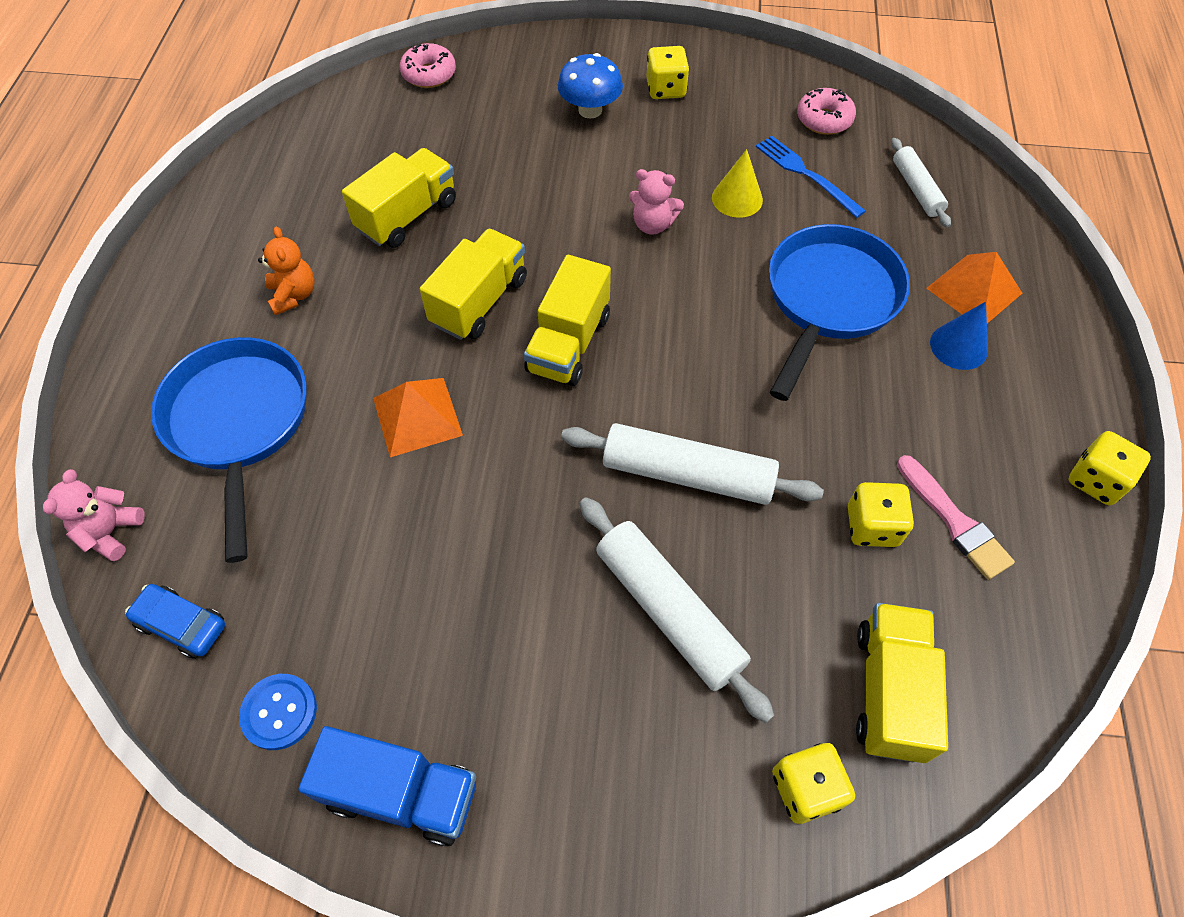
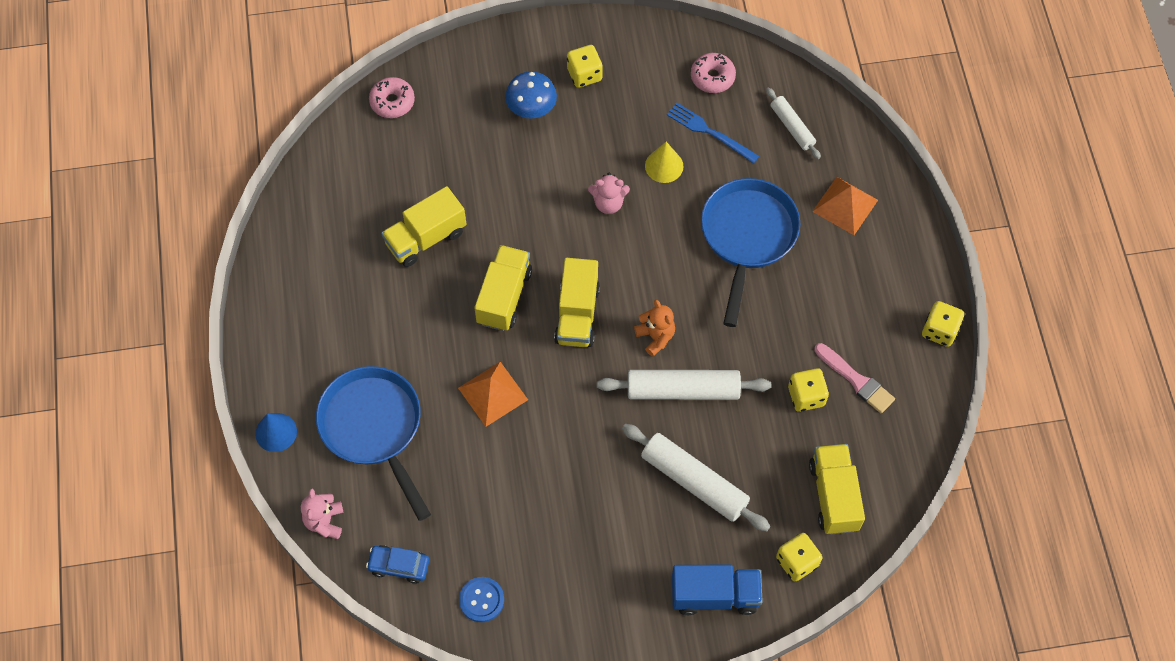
camera: 15 degrees left, 5 degrees up
(293, 295) = (369, 323): orange teddy bear -> orange teddy bear (655, 337)
(401, 793) = (570, 624): blue truck -> blue truck (714, 595)
(407, 216) = (426, 238): yellow truck -> yellow truck turned 150 degrees counterclockwise
(958, 346) = (841, 253): blue cone -> blue cone (276, 432)

